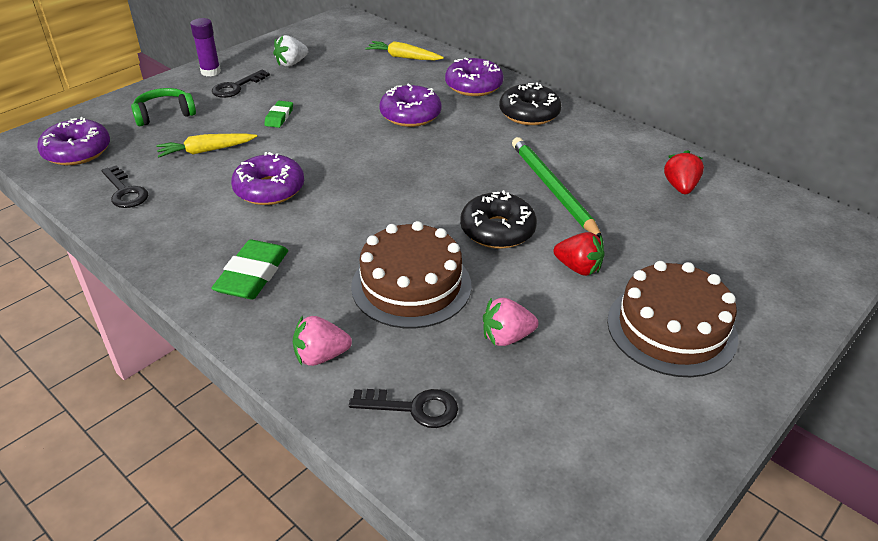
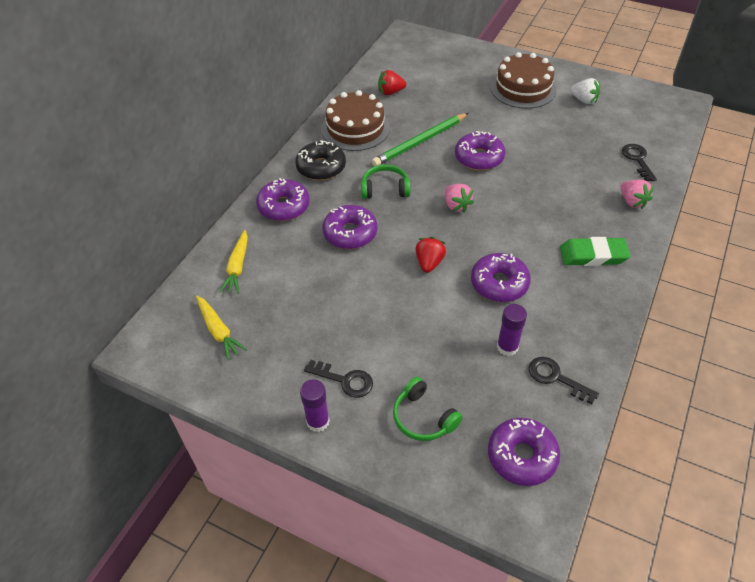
camera: 105 degrees left, 10 degrees up
(125, 192) = (556, 378): black key -> black key turned 90 degrees counterclockwise
(187, 173) = (507, 347): none -> purple glue stick
(206, 151) = (468, 349): yellow carrot -> yellow carrot (218, 331)
(279, 117) = (389, 320): green eraser -> none
(291, 63) = (276, 353): white strawberry -> white strawberry (584, 100)
(411, 285) = (553, 182): brown cake -> brown cake (355, 128)
(470, 147) = (385, 189): none -> green headphones
(497, 230) = (479, 158): black donut -> purple donut
(506, 337) = (568, 139): pink strawberry -> pink strawberry (456, 205)
(578, 268) = (495, 122): red strawberry -> red strawberry (429, 263)

